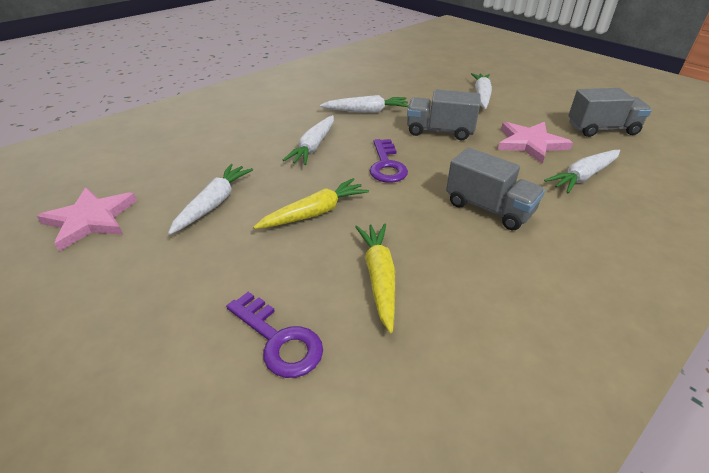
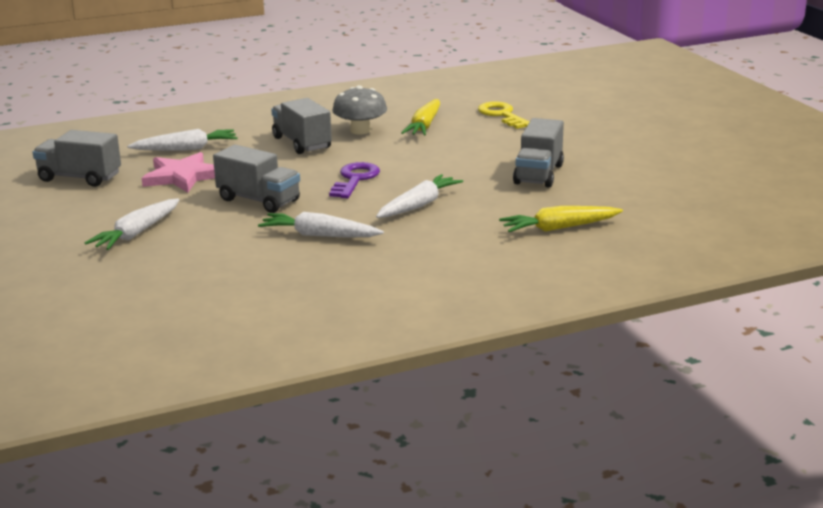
camera: 160 degrees left, 15 degrees down
(91, 220) = (651, 178): pink star -> none
(214, 204) = (538, 174): white carrot -> grey truck
(278, 339) = (502, 115): purple key -> yellow key
(315, 213) = (449, 158): yellow carrot -> yellow carrot (559, 228)
(450, 247) = (360, 130): none -> grey mushroom

